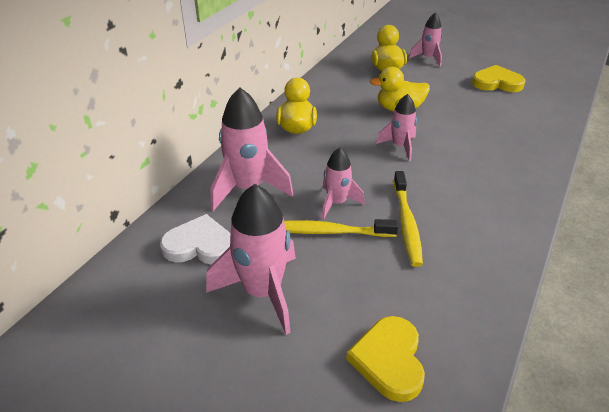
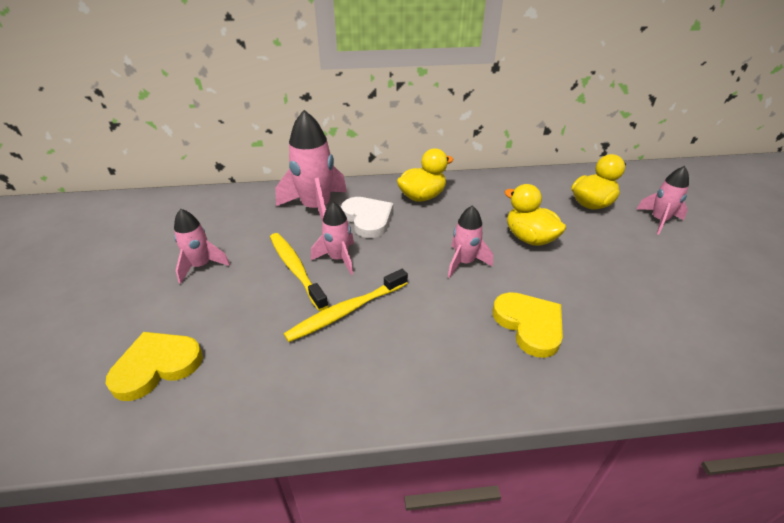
camera: 55 degrees right, 0 degrees up
(200, 245) = (234, 217): white heart -> white heart (368, 219)
(262, 292) = (201, 266): pink rocket -> pink rocket, size x0.58
(497, 83) = (695, 288): yellow heart -> yellow heart (529, 325)

